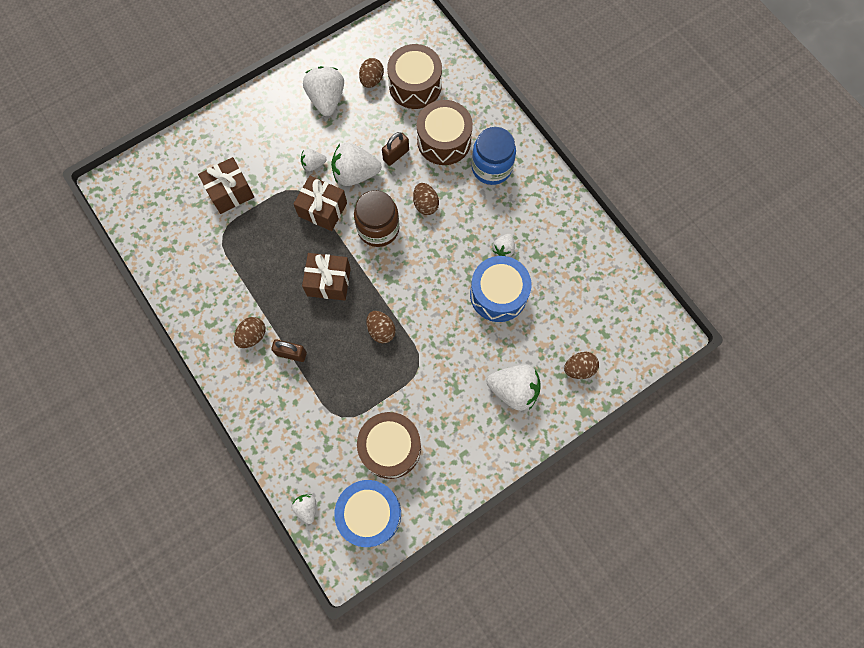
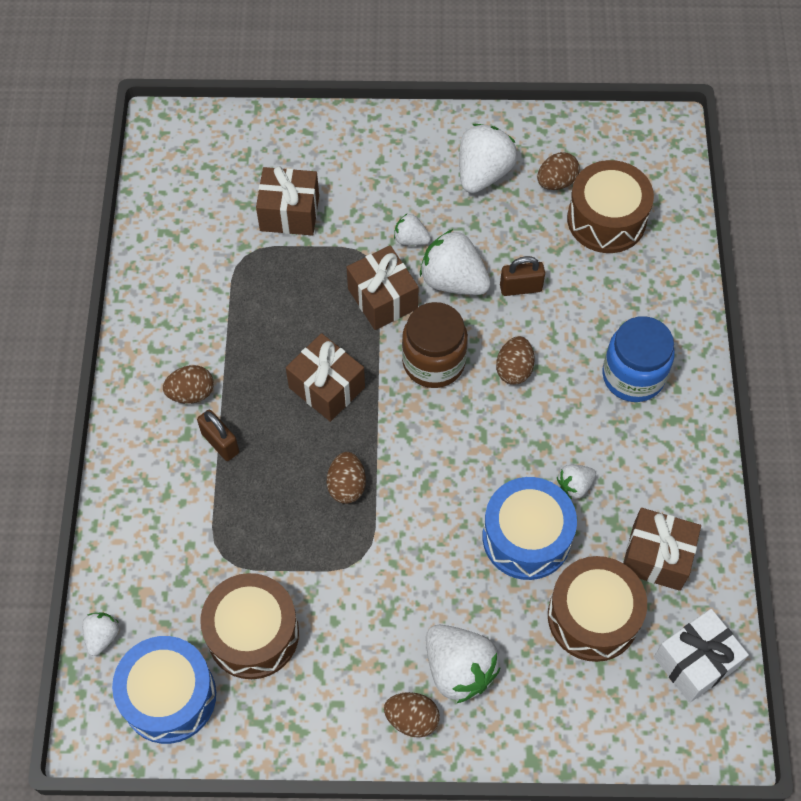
camera: 35 degrees right, 10 degrees down
(444, 141) = (594, 307): brown drum -> brown drum (593, 616)
(572, 260) = (656, 557): none -> brown gift
(579, 368) = (565, 700): brown egg -> brown egg (412, 719)
(629, 303) = (695, 662): none -> white gift

